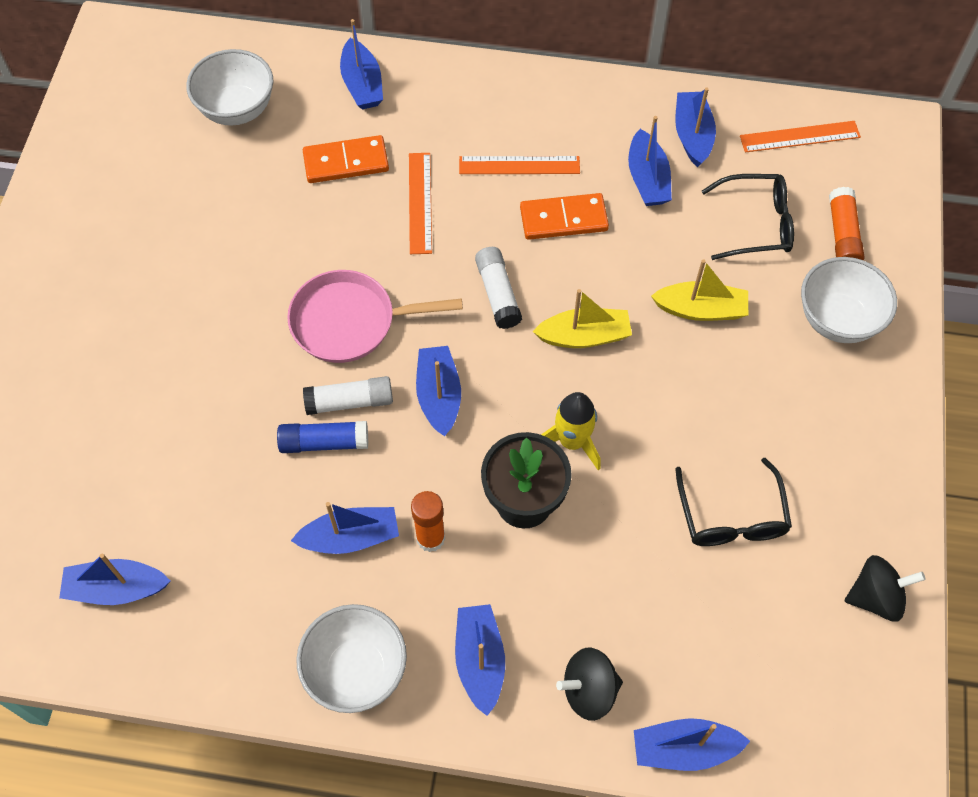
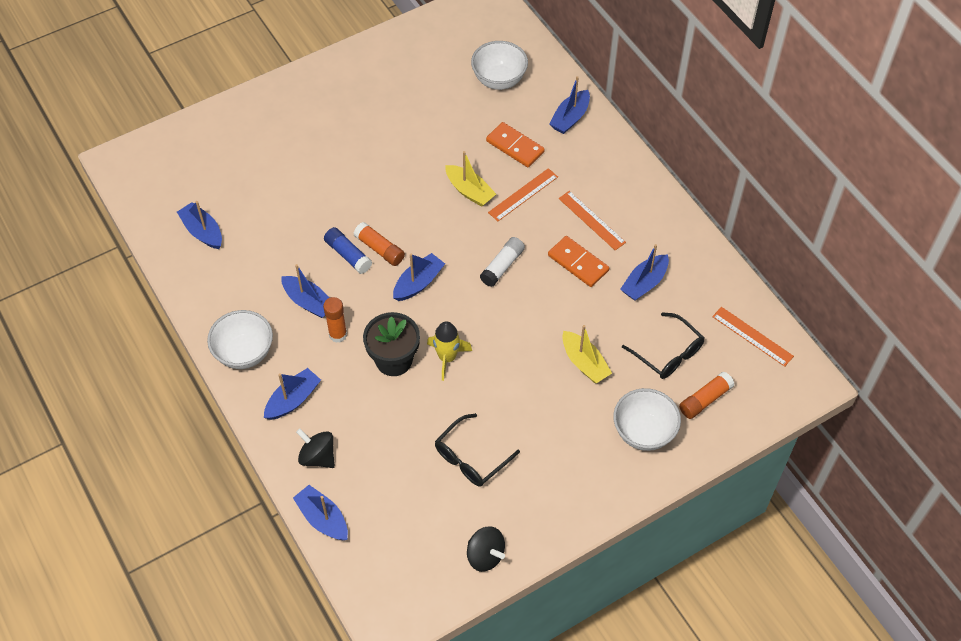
camera: 50 degrees right, 5 degrees down
(350, 322) = (424, 217): pink pan -> none
(350, 402) = (379, 249): white glue stick -> orange glue stick
(584, 336) = (514, 321): yellow boat -> yellow boat (469, 191)
(692, 135) = (697, 284): blue boat -> none

